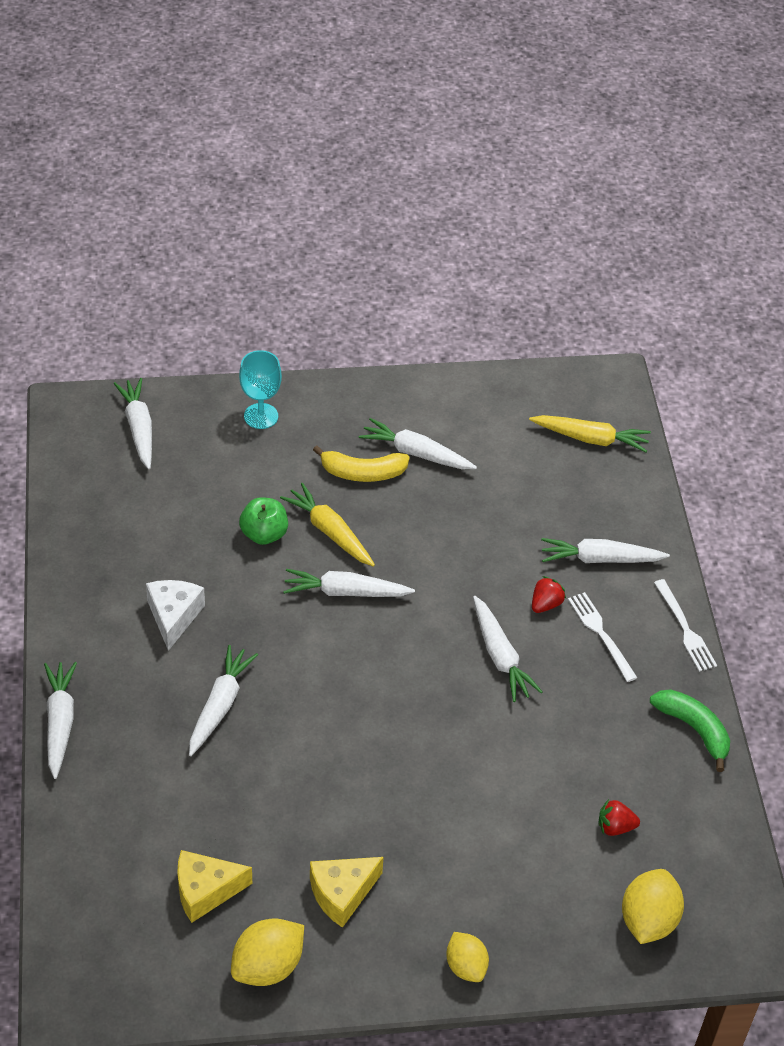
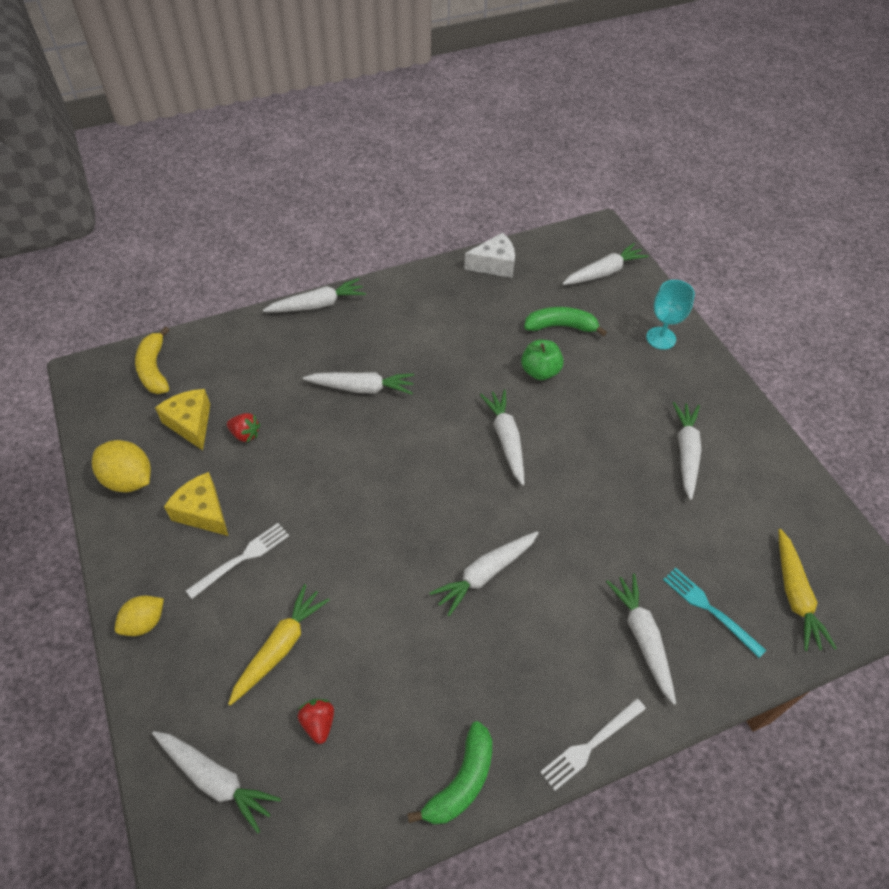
camera: 75 degrees right, 5 degrees up
(174, 616) = (435, 339): white cheese -> white cheese (494, 265)
(206, 495) = (561, 326): none -> green banana
(330, 532) = (564, 413): yellow carrot -> yellow carrot (280, 647)
(362, 473) = (641, 419): yellow banana -> yellow banana (154, 369)
(545, 604) = (562, 600): red strawberry -> red strawberry (245, 434)
(586, 502) = (709, 609): none -> turquoise fork
(600, 633) = (548, 659): white fork -> white fork (242, 558)
(648, 920) = (215, 779): yellow lemon -> white carrot

